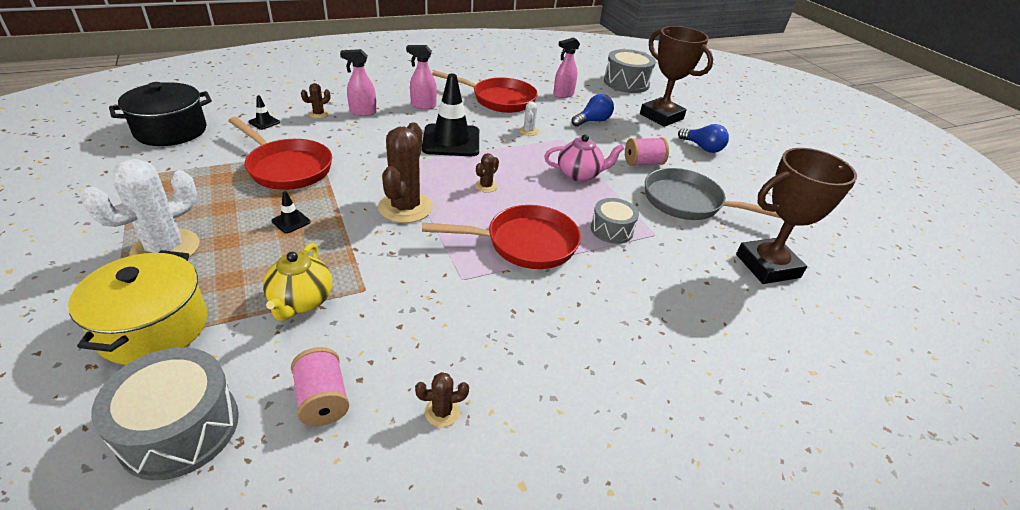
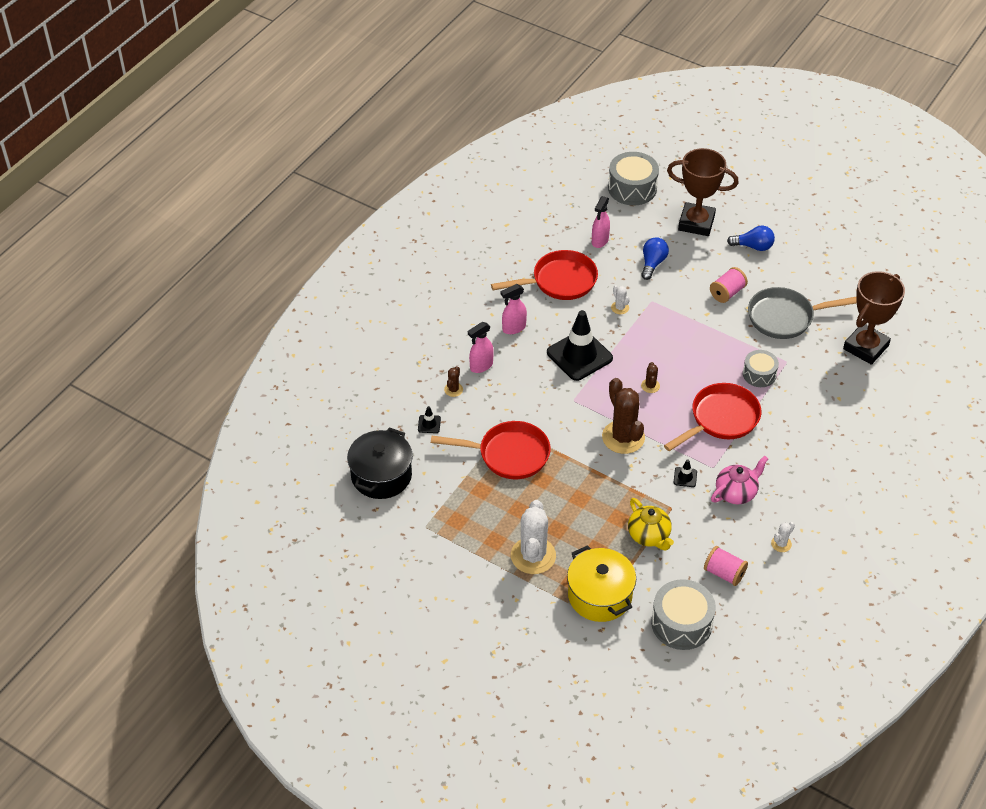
camera: 30 degrees left, 10 degrees up
(291, 221) = (572, 492): black traffic cone -> black traffic cone (685, 477)
(442, 412) = (781, 544): brown cactus -> white cactus
(579, 174) = (697, 334): pink teapot -> pink teapot (736, 492)

